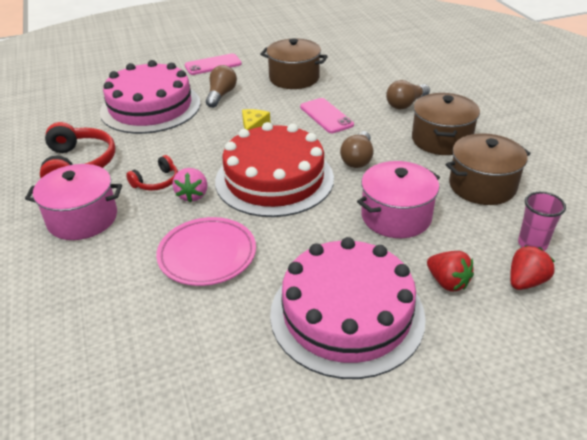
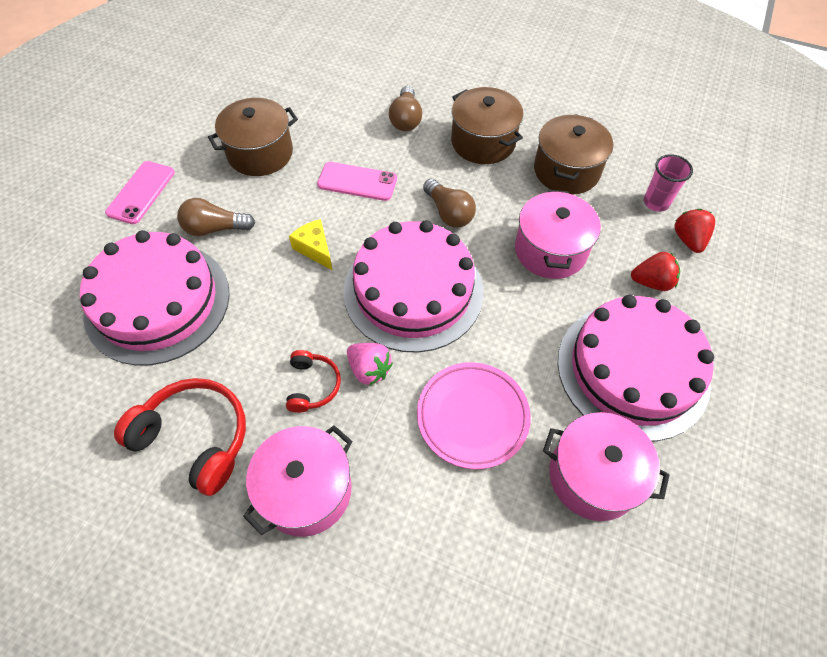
camera: 50 degrees left, 20 degrees up
(221, 95) = (215, 228): brown light bulb -> brown light bulb turned 60 degrees counterclockwise
(223, 341) = (593, 476): none -> pink pot
(274, 179) = (413, 290): red cake -> pink cake

